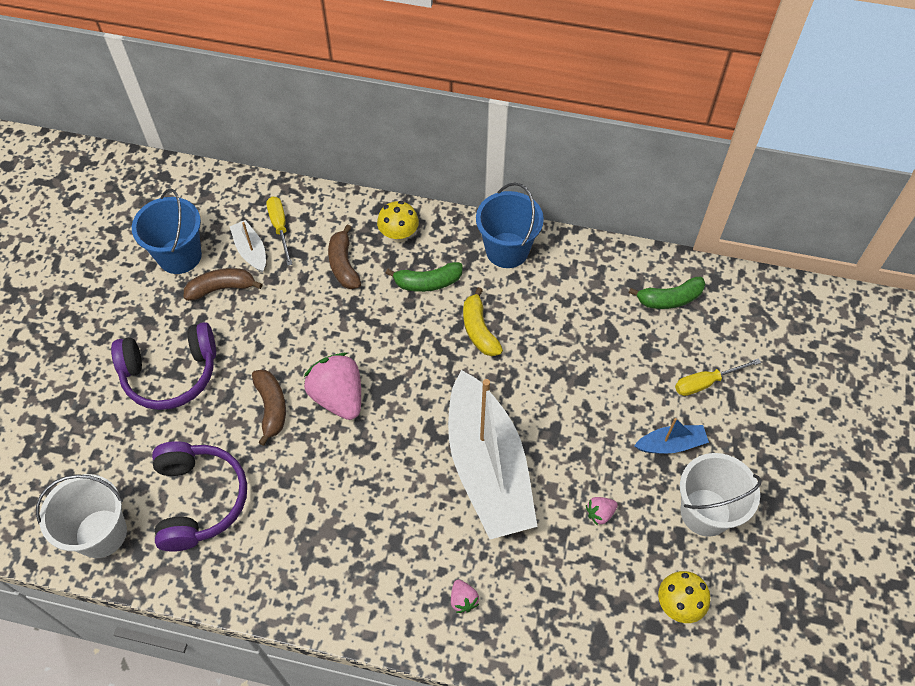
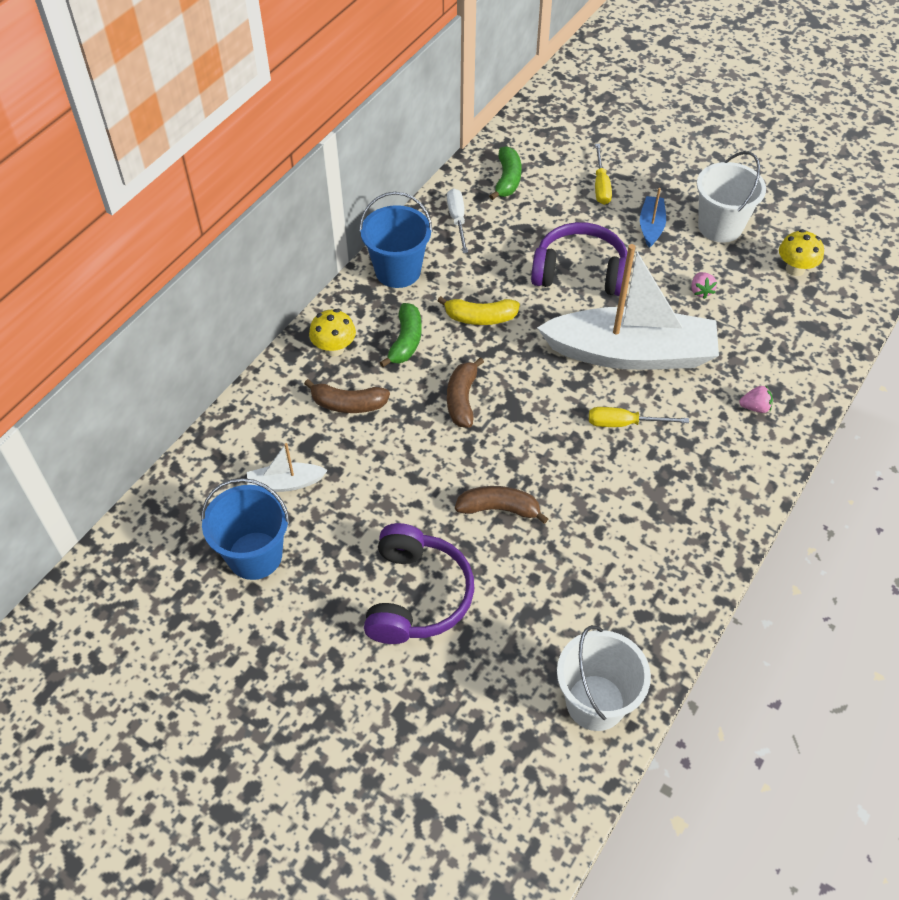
camera: 70 degrees left, 5 degrees down
(199, 500) = (586, 598): purple headphones -> purple headphones (580, 272)
(221, 288) = (323, 522): brown banana -> brown banana (462, 399)
(280, 228) = (268, 449): yellow screwdriver -> yellow screwdriver (624, 423)
(338, 397) = (510, 448): pink strawberry -> none
(593, 275) = (457, 220): none -> white screwdriver

